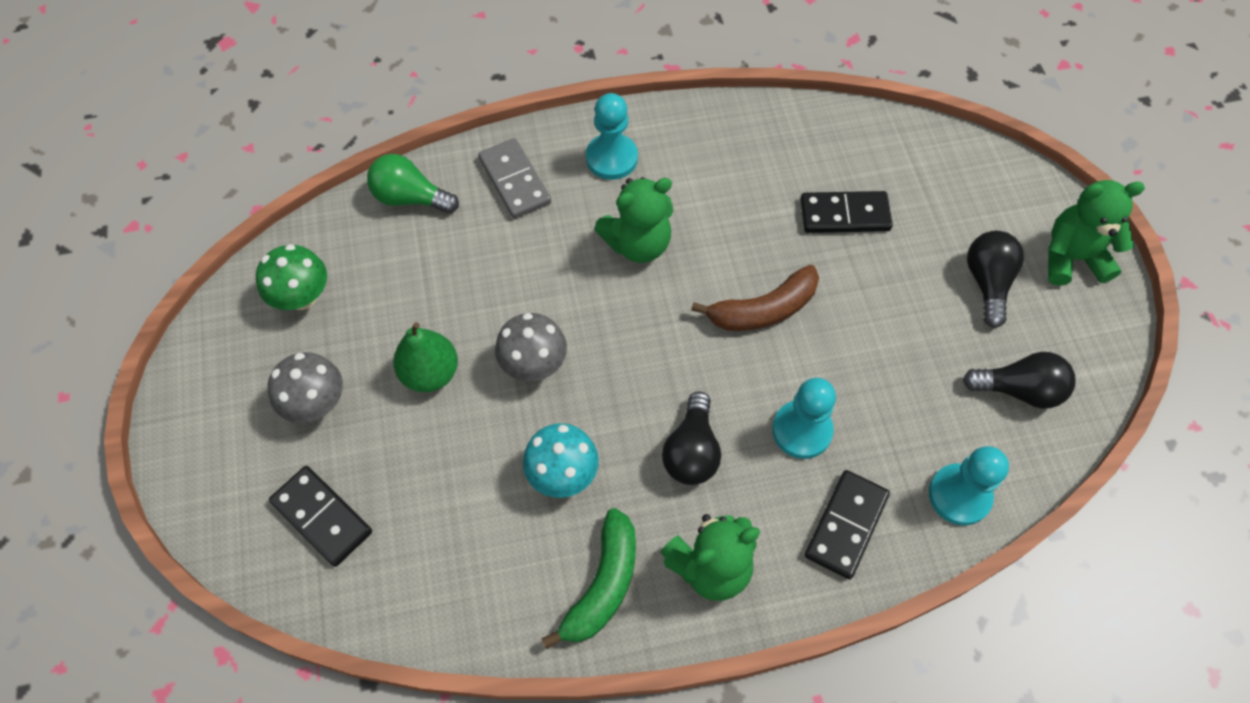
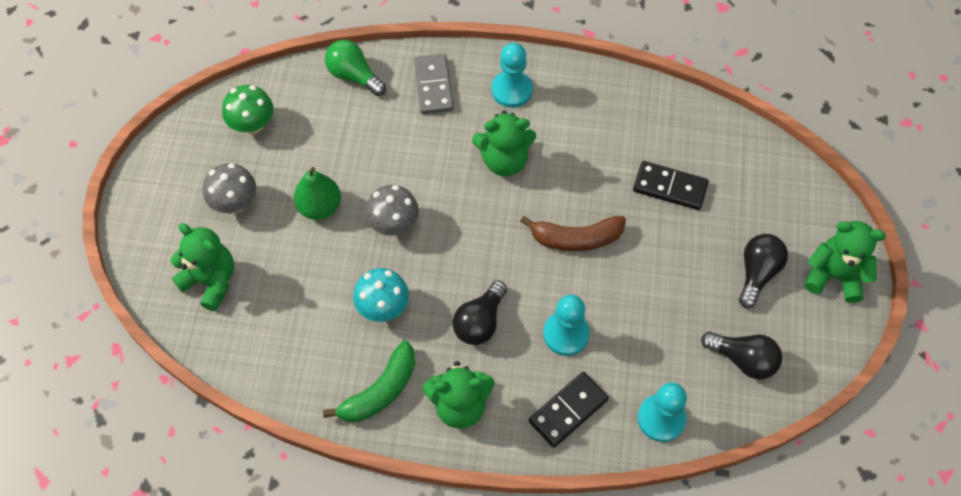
camera: 20 degrees right, 0 degrees up
(322, 517) = (211, 281): black domino -> green teddy bear

